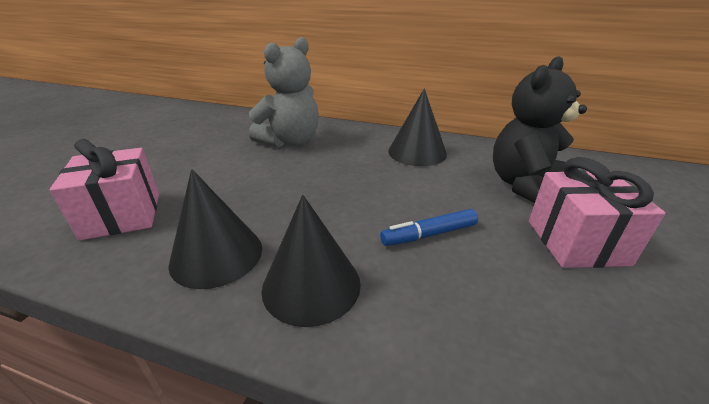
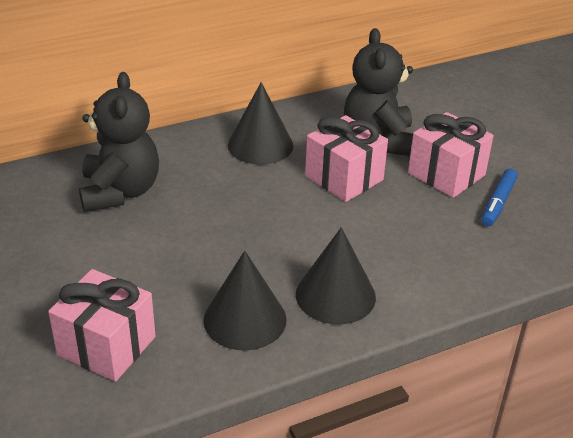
camera: 45 degrees left, 5 degrees up
(290, 141) = (120, 192): grey teddy bear -> black teddy bear
(429, 234) = (360, 219): blue marker -> blue marker (498, 203)
(456, 198) = (344, 178): none -> pink gift

